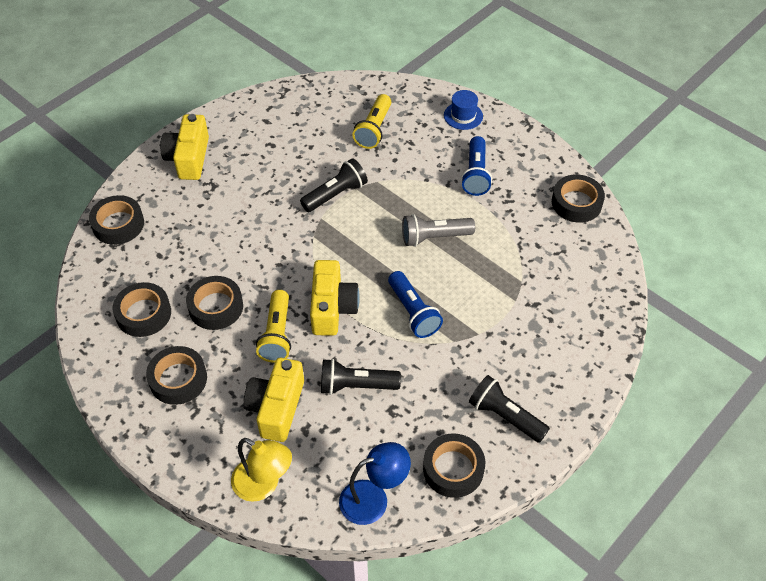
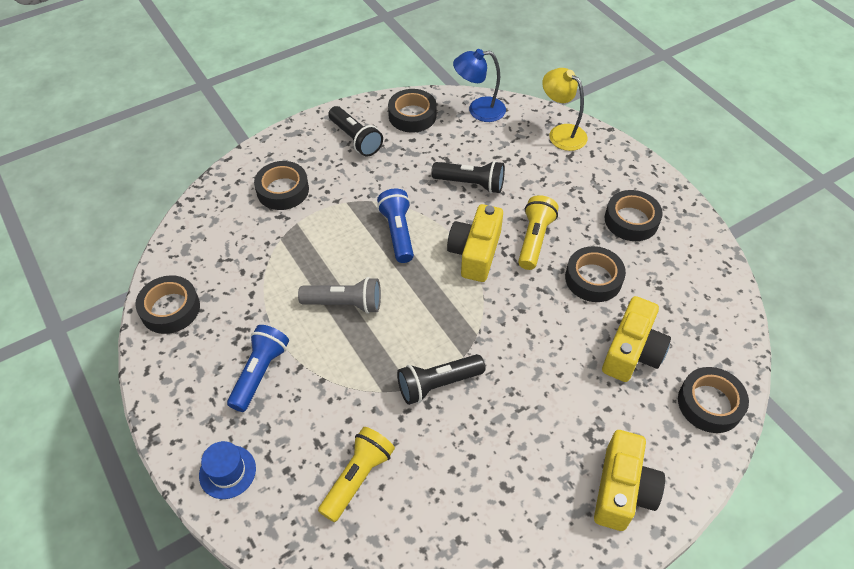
camera: 165 degrees left, 0 degrees up
(143, 314) = (669, 287): black tape -> black tape (283, 190)
(276, 408) = (543, 181): yellow camera -> yellow camera (632, 352)

